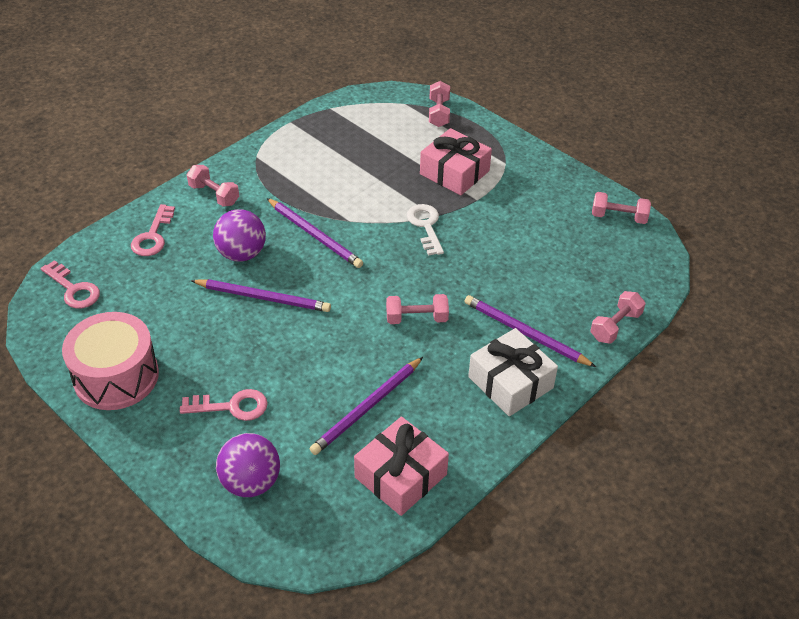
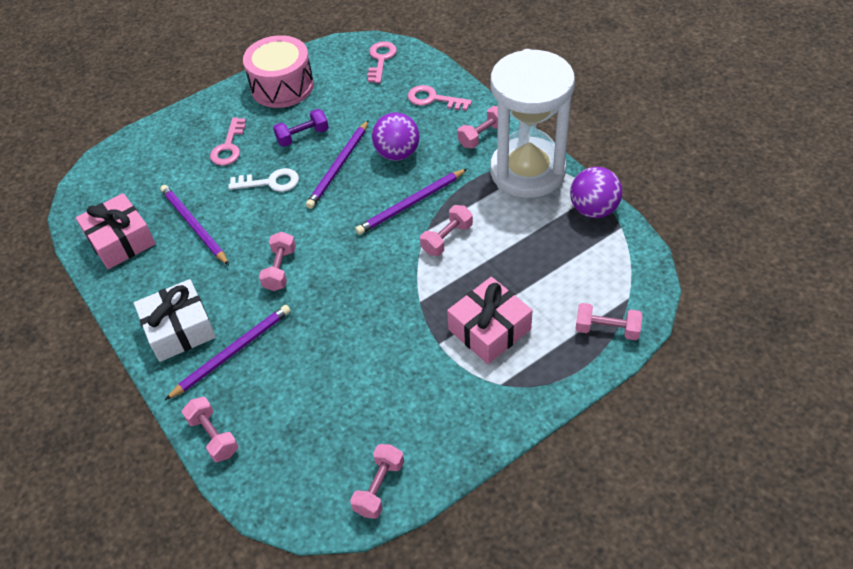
camera: 105 degrees right, 5 degrees up
(73, 289) = (381, 59): pink key -> pink key turned 135 degrees clockwise
(213, 338) = (303, 136): none -> purple dumbbell
(251, 482) = (156, 156): purple ball -> purple ball (593, 209)
(264, 162) = (527, 171): none -> white hourglass
(357, 206) = (447, 239): none -> pink dumbbell
(425, 226) = (405, 291): white key -> white key (270, 182)

